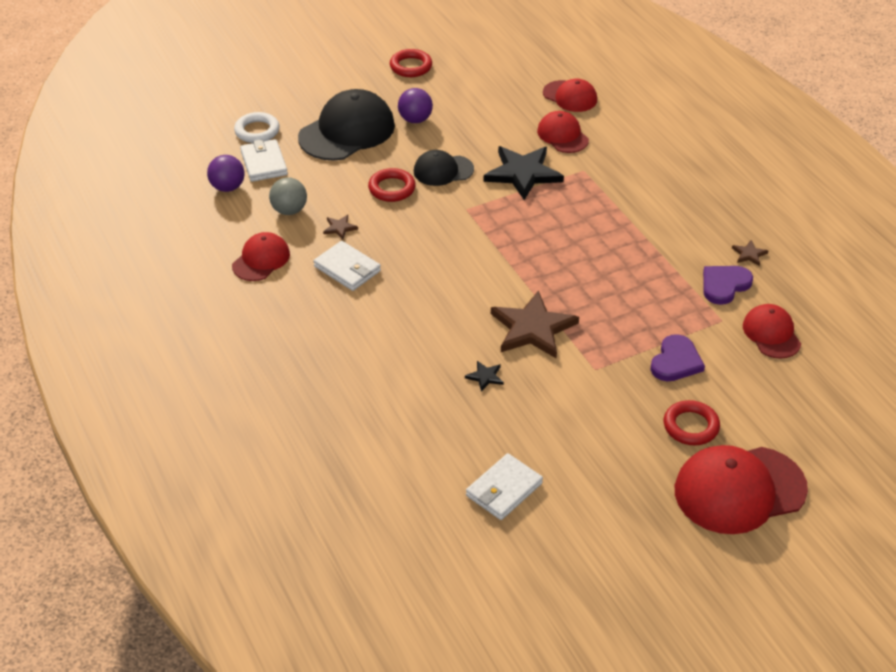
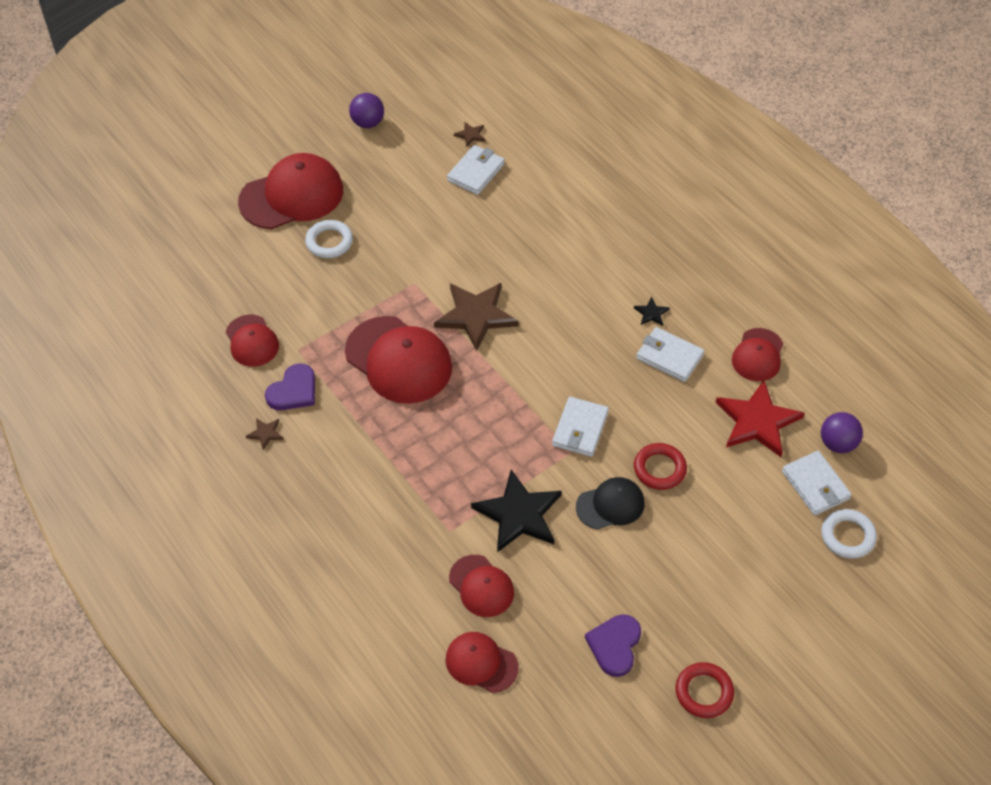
camera: 170 degrees right, 10 degrees up
(289, 210) = (757, 421): grey ball -> red star
(339, 228) = (696, 406): brown star -> brown star (470, 135)
(347, 131) = (742, 552): black cap -> none
(415, 119) = (667, 586): purple ball -> purple ball (368, 123)
(453, 224) = (580, 429): none -> white wallet
(485, 377) = (510, 262): black star -> black star (651, 313)
(618, 298) = (398, 360): none -> red cap
(676, 361) = (342, 300): purple heart -> purple heart (615, 645)
(691, 426) = (329, 242): red ring -> white ring

